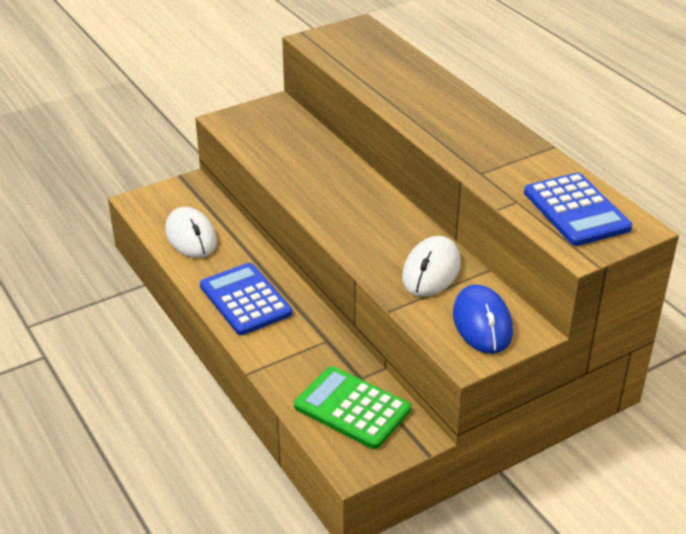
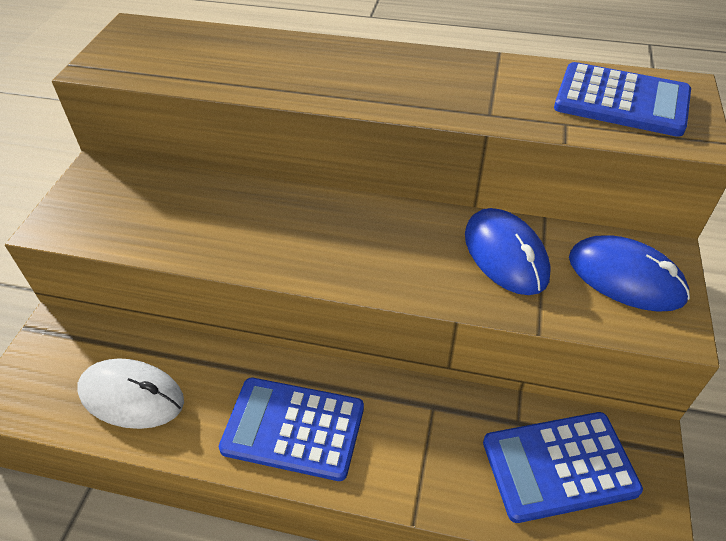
camera: 45 degrees left, 10 degrees up
(352, 408) = (559, 466): green calculator -> blue calculator
(431, 270) = (505, 255): white mouse -> blue mouse

